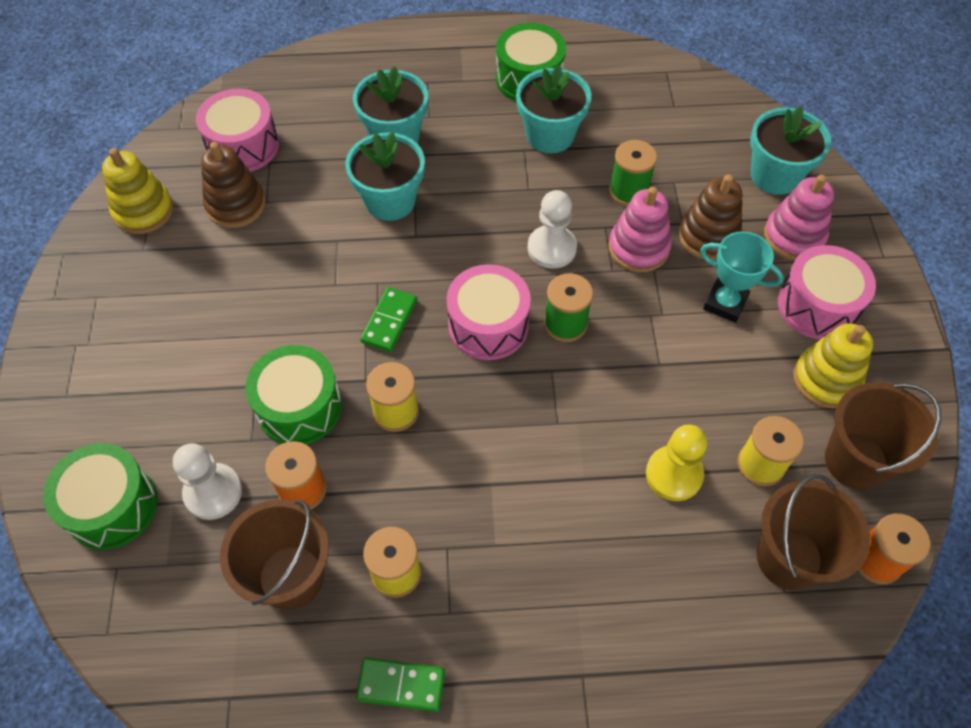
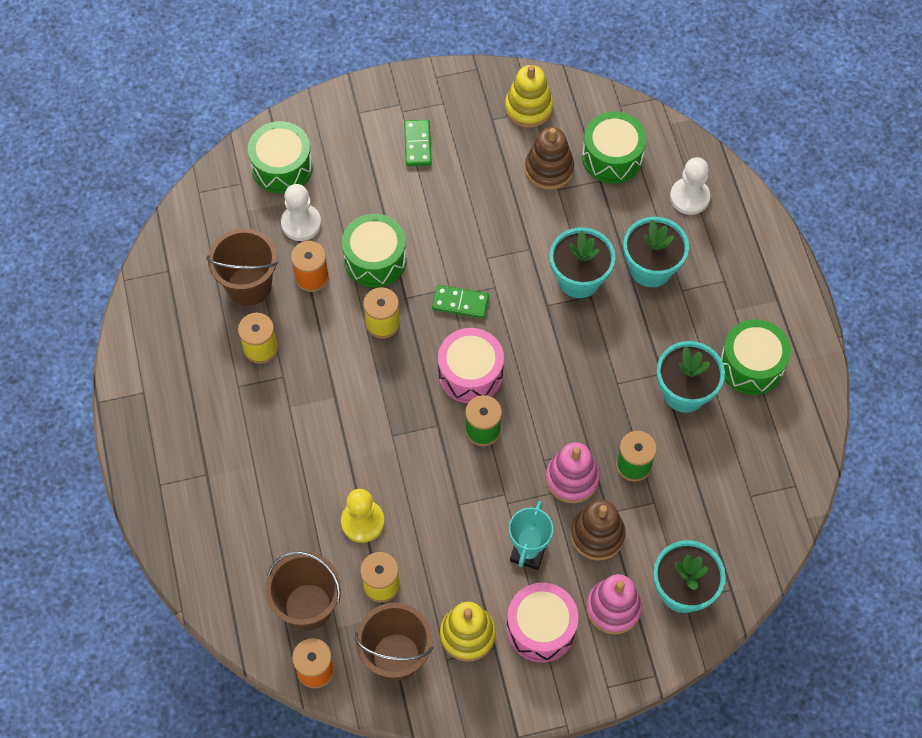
camera: 80 degrees right, 5 degrees up
(243, 146) = (612, 157): pink drum -> green drum
(401, 685) = (187, 366): green domino -> green domino (417, 144)
(551, 248) = (556, 410): white pawn -> white pawn (689, 197)

